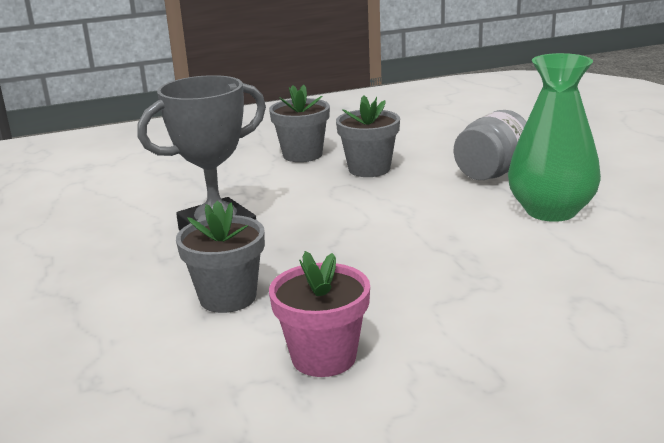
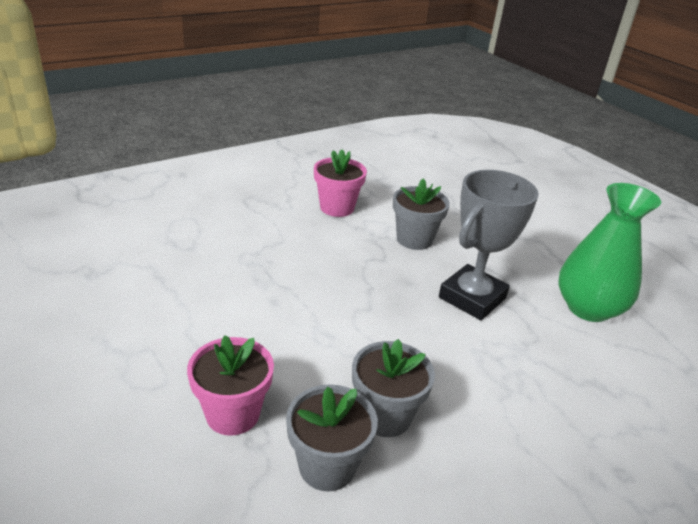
camera: 160 degrees right, 10 degrees up
(302, 155) = (489, 451): grey flower pot -> grey flower pot (327, 466)
(492, 173) = (232, 414): grey jar -> pink flower pot
(551, 211) = (180, 341): green vase -> green vase (588, 308)

